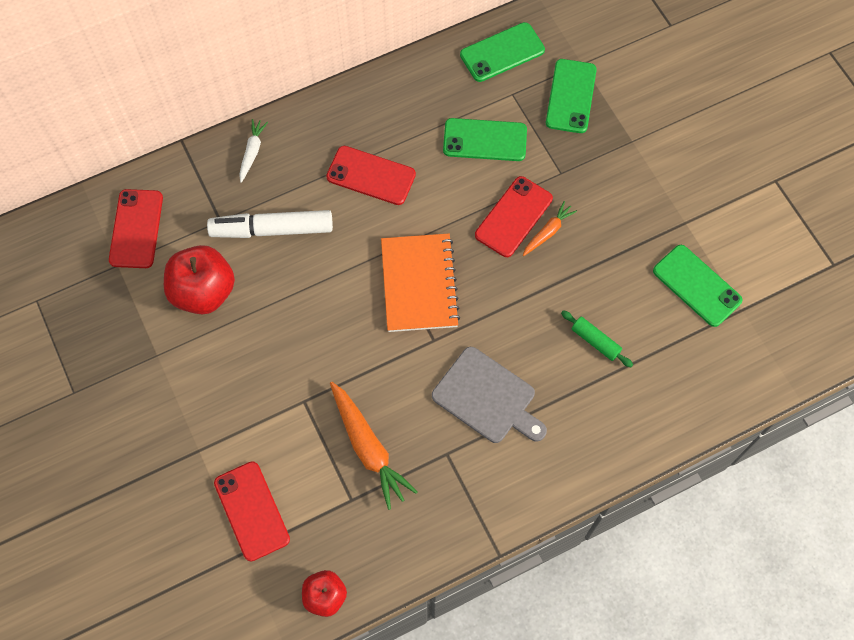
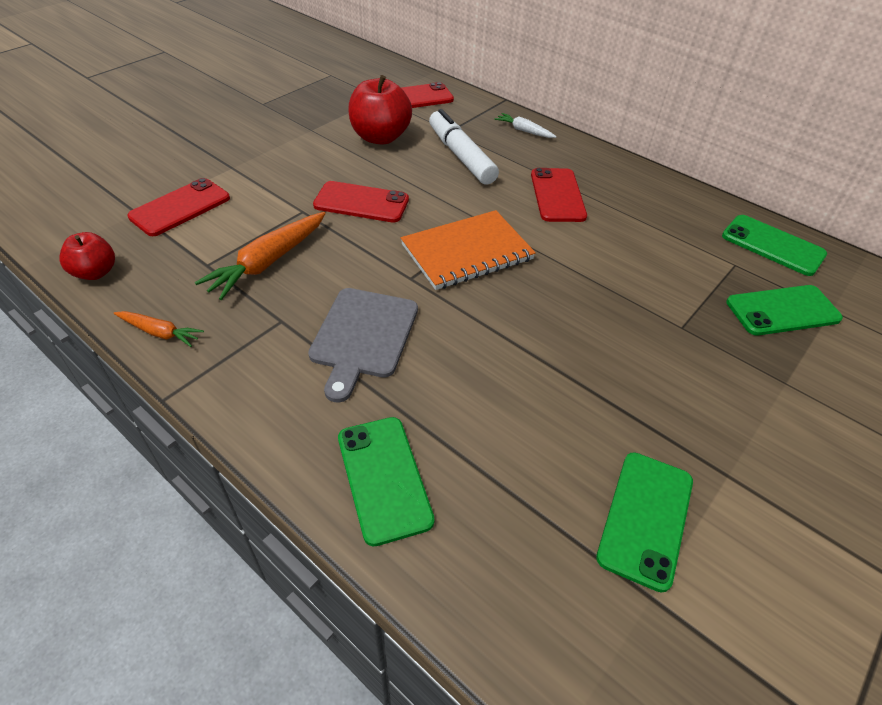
camera: 65 degrees right, 20 degrees down
(252, 152) = (524, 131): white carrot -> white carrot turned 135 degrees counterclockwise
(485, 140) = (663, 258): green phone -> green phone (384, 478)
(513, 217) = (595, 302): red phone -> red phone (361, 202)
(548, 232) = (600, 335): orange carrot -> orange carrot (160, 332)
(595, 341) = (488, 419): green rolling pin -> none

